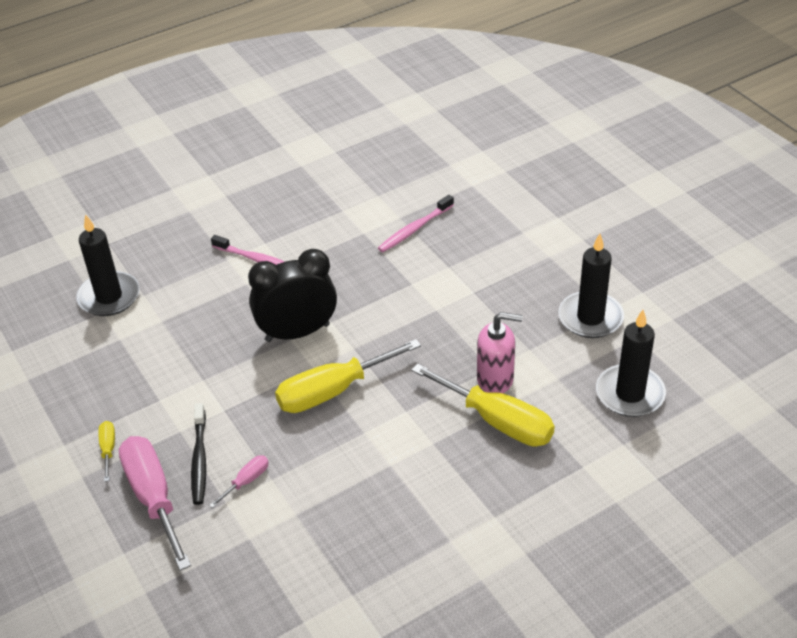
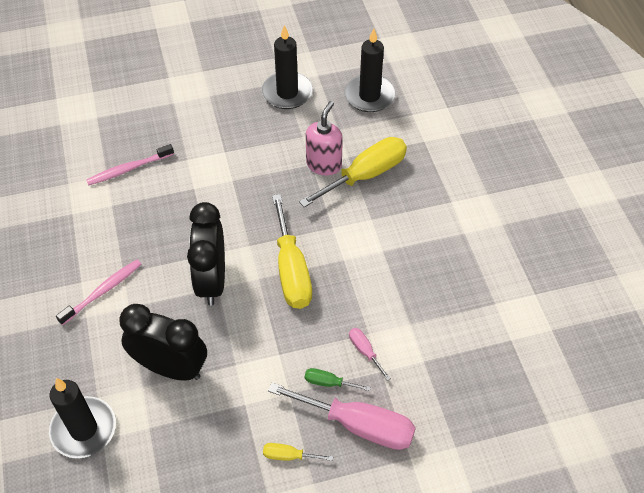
camera: 75 degrees left, 10 degrees up
(154, 497) = (358, 425): pink screwdriver -> pink screwdriver turned 150 degrees counterclockwise
(186, 334) = (171, 368): none -> black clock
(199, 459) = (329, 383): black toothbrush -> green screwdriver
(414, 229) = (128, 169): pink toothbrush -> pink toothbrush turned 90 degrees clockwise

